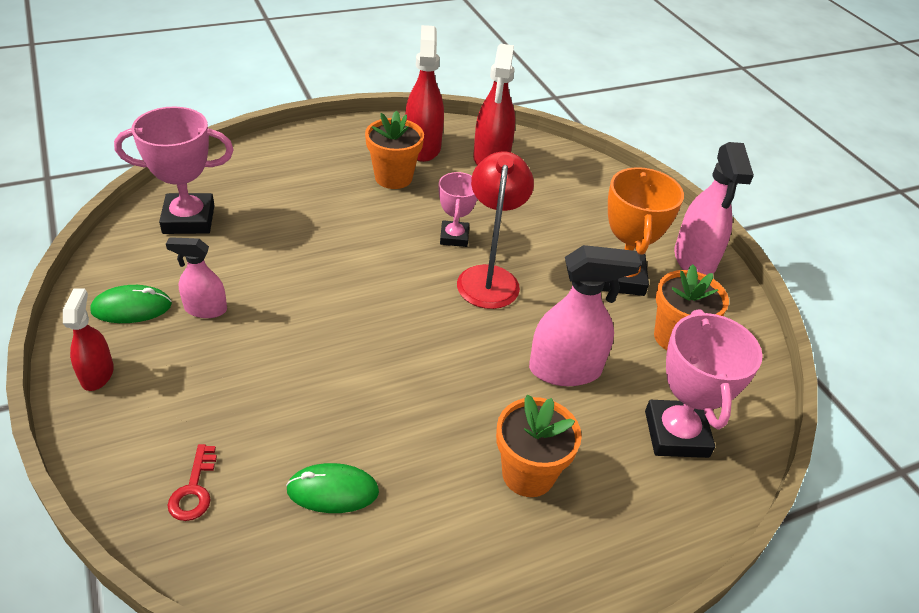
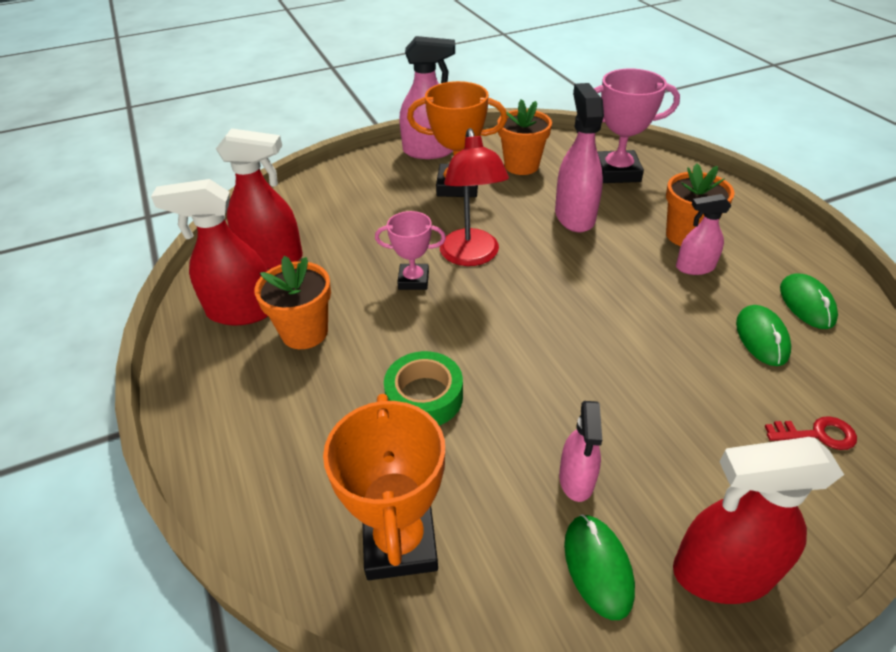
camera: 85 degrees left, 0 degrees up
(97, 374) = (722, 572): red spray bottle -> red spray bottle, size x1.69
(188, 219) = (400, 542): pink trophy -> orange trophy
(310, 236) = (424, 396): none -> green tape
(382, 563) = (806, 304): none -> green mouse
(462, 463) = (694, 267): none -> pink spray bottle
(489, 277) = (471, 256): red lamp -> red lamp turned 105 degrees counterclockwise

